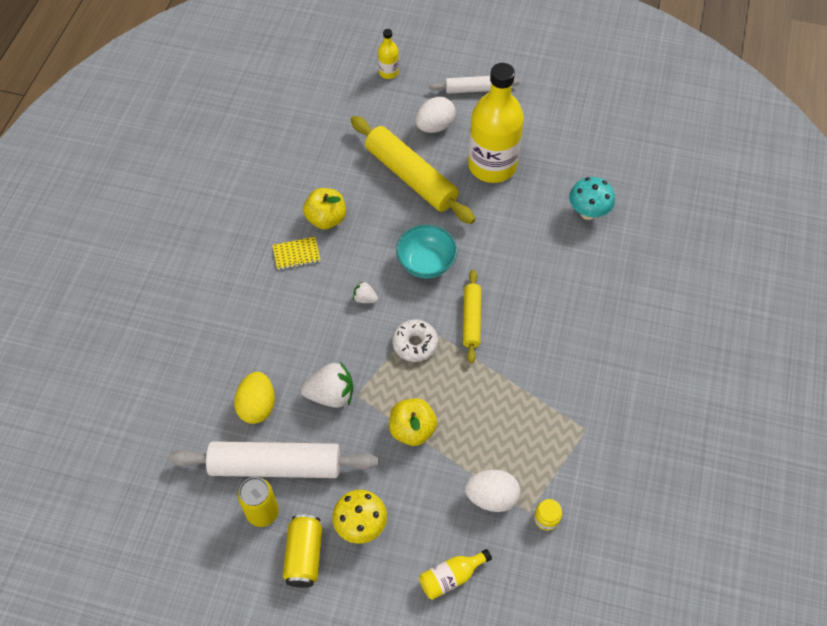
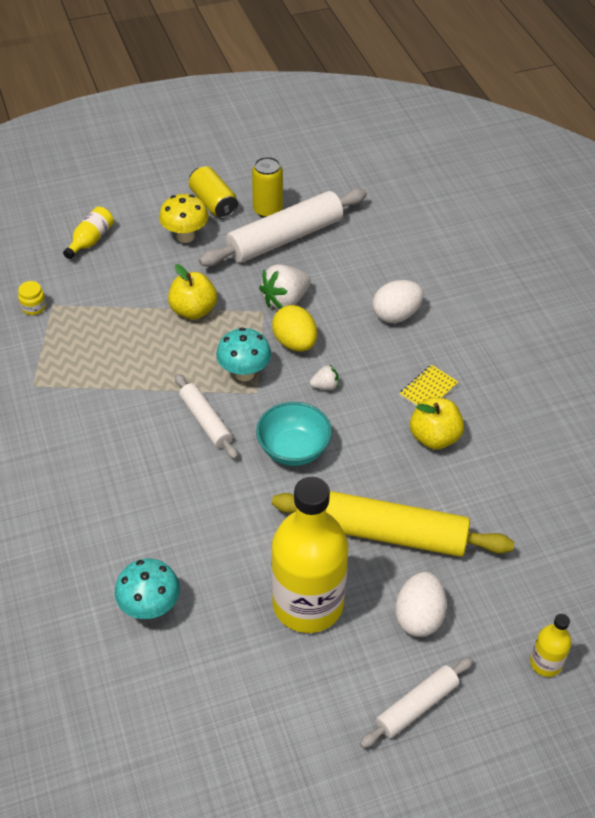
camera: 145 degrees right, 10 degrees down
(257, 406) = (338, 265): yellow egg -> yellow egg (295, 343)
(415, 344) = (244, 373): white donut -> turquoise mushroom
(471, 319) = (205, 421): yellow rolling pin -> white rolling pin
(491, 497) = (90, 299): white egg -> white egg (396, 315)

